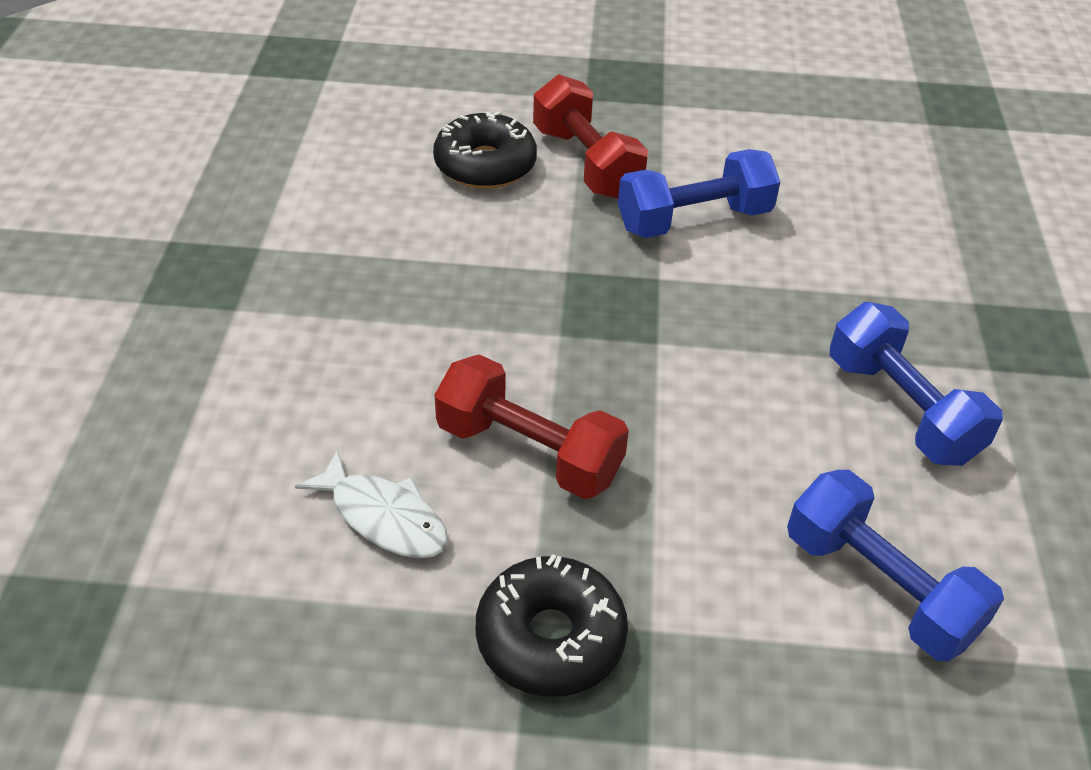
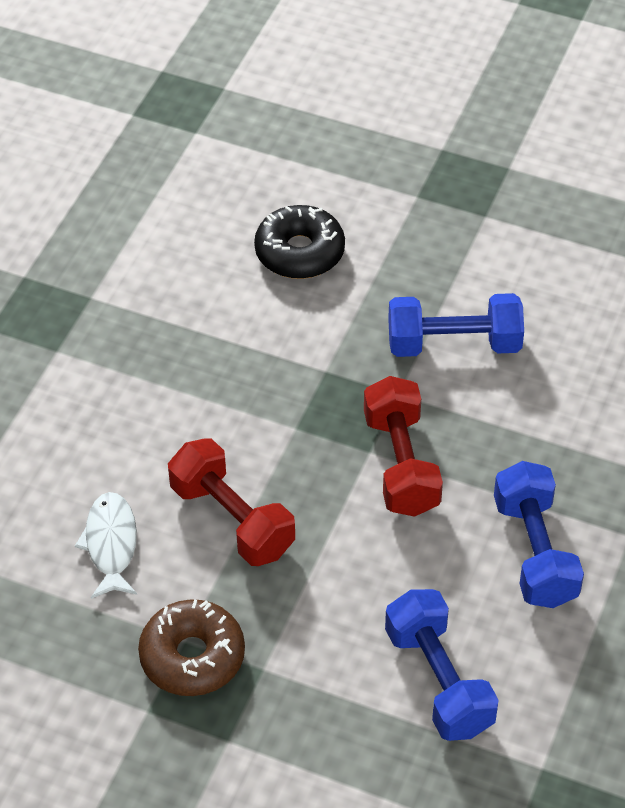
camera: 20 degrees right, 5 degrees up
(383, 517) = (111, 544): white fish -> white fish turned 150 degrees counterclockwise
(550, 638) = (192, 657): black donut -> brown donut
(586, 163) = (387, 267): red dumbbell -> red dumbbell (401, 464)

